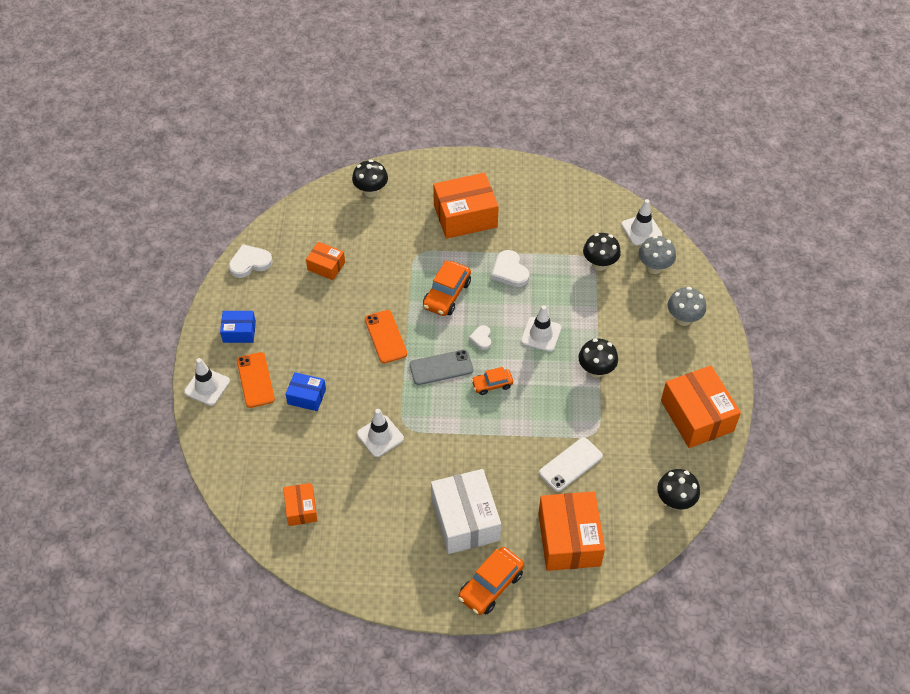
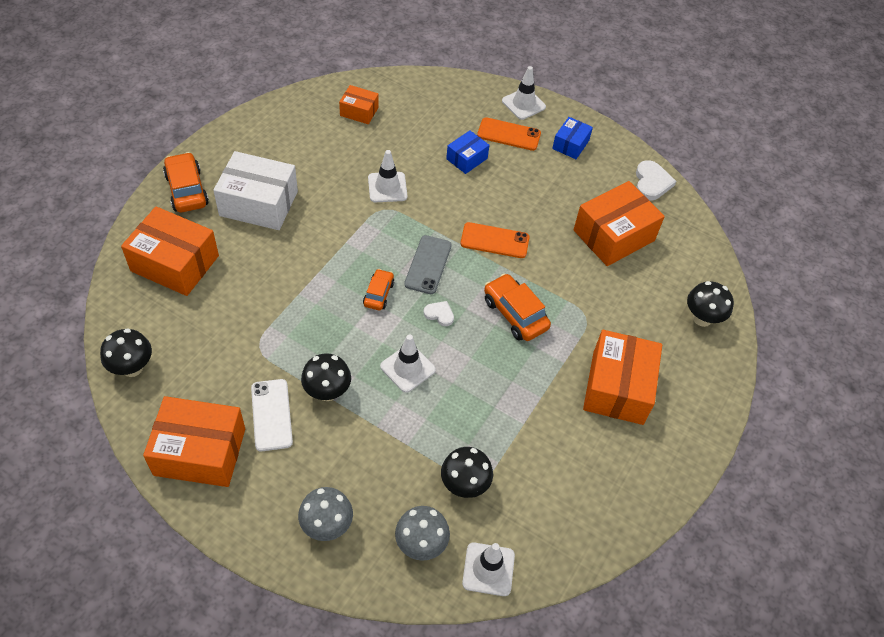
camera: 115 degrees right, 0 degrees up
(326, 266) = (614, 235): orange box -> orange box, size x1.87
(509, 271) = (511, 387): white heart -> none
(570, 464) = (243, 307): white phone -> white phone (271, 415)

